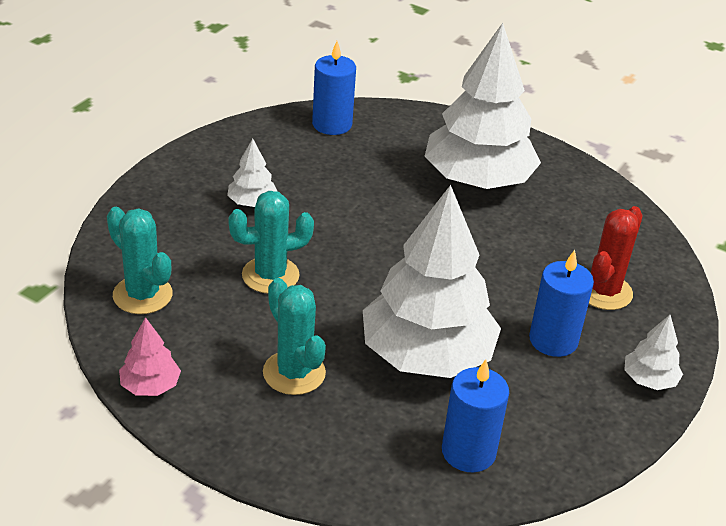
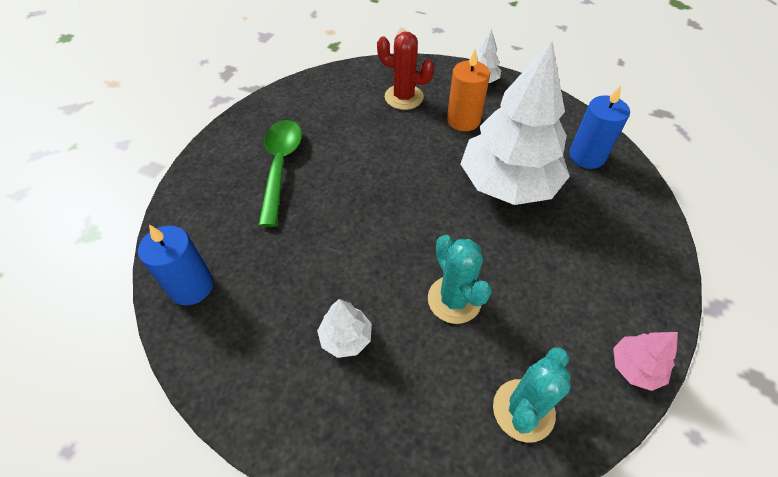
camera: 95 degrees left, 15 degrees up
(294, 373) = (565, 261): turquoise cactus -> none
(477, 180) = (280, 166): white tree -> green spoon
(553, 340) = (463, 120): blue candle -> orange candle

